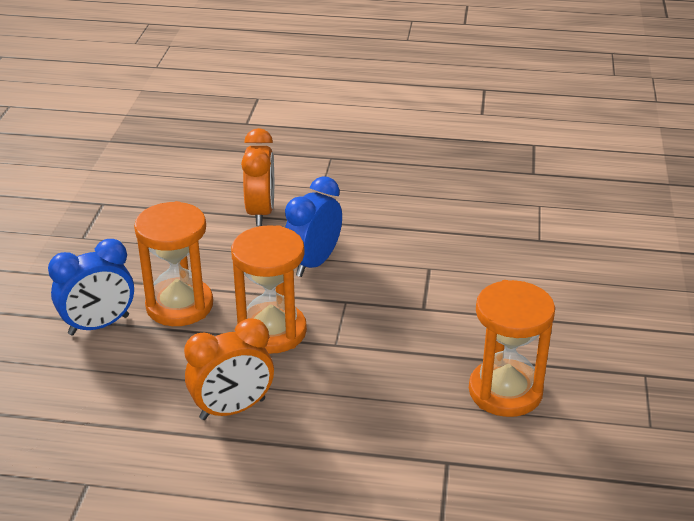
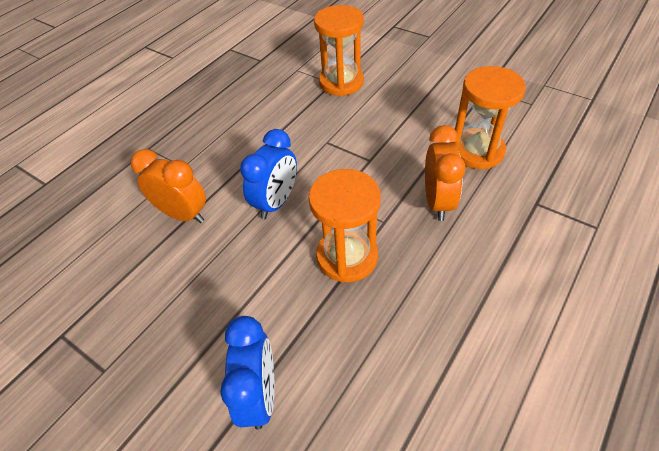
camera: 60 degrees left, 15 degrees up
(179, 305) = (272, 314): orange hourglass -> orange hourglass (341, 82)
(232, 409) = (433, 315): orange clock -> orange clock (437, 202)
(313, 263) = (276, 202): blue clock -> blue clock turned 120 degrees counterclockwise

